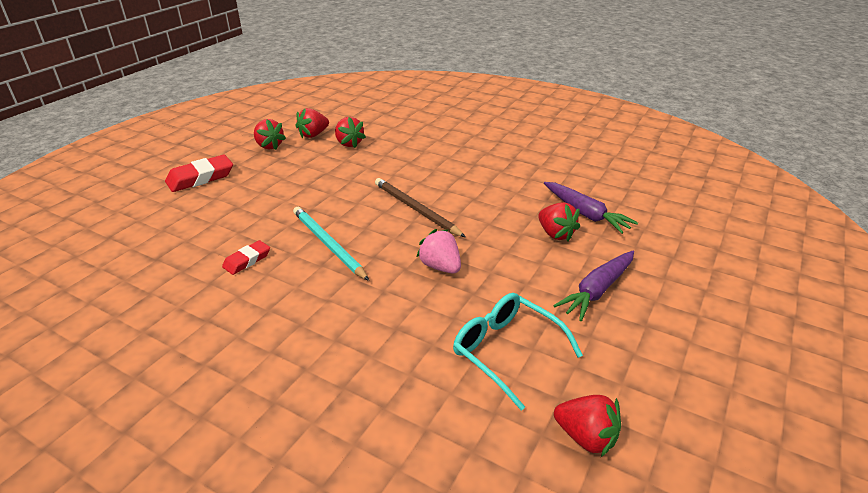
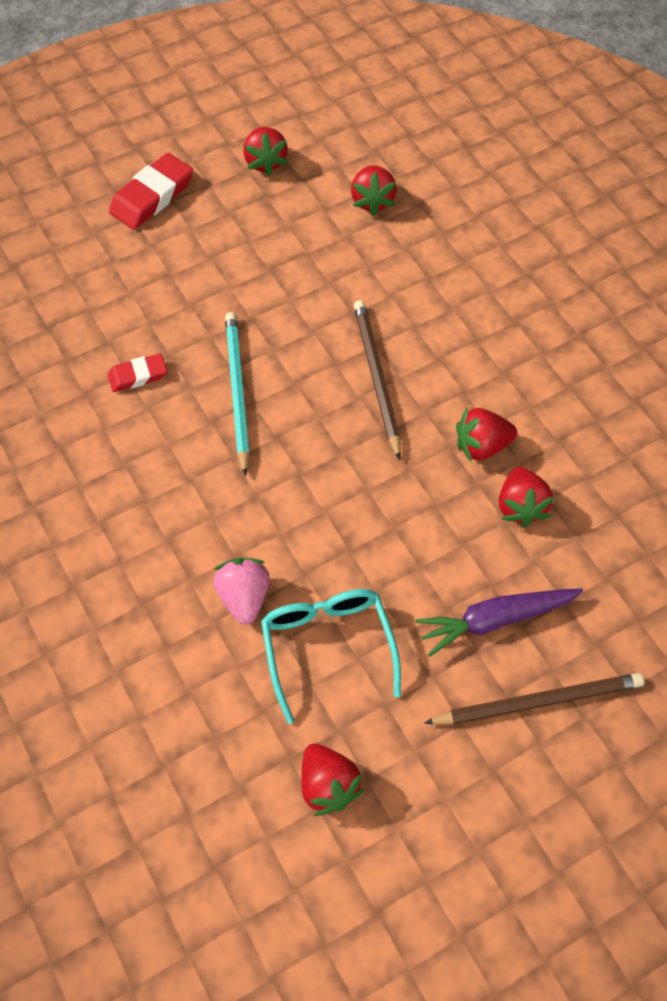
camera: 30 degrees right, 25 degrees up
(200, 178) = (152, 197): red eraser -> red eraser turned 45 degrees counterclockwise
(313, 135) = (336, 160): red strawberry -> red strawberry (481, 446)
(440, 267) = (341, 491): pink strawberry -> pink strawberry (244, 597)
(585, 214) = (590, 490): purple carrot -> none
(665, 320) = (538, 701): none -> brown pencil

